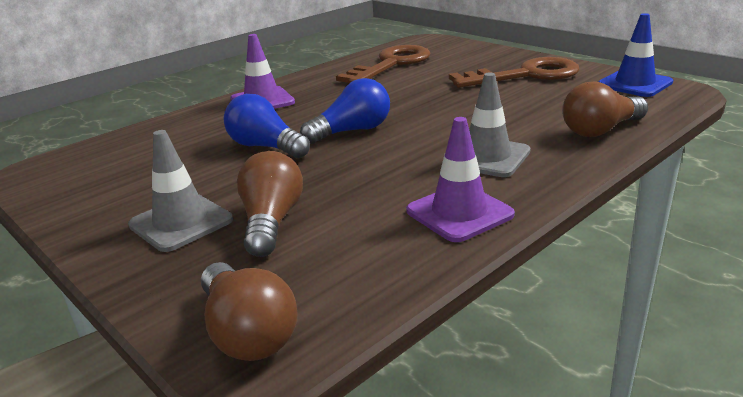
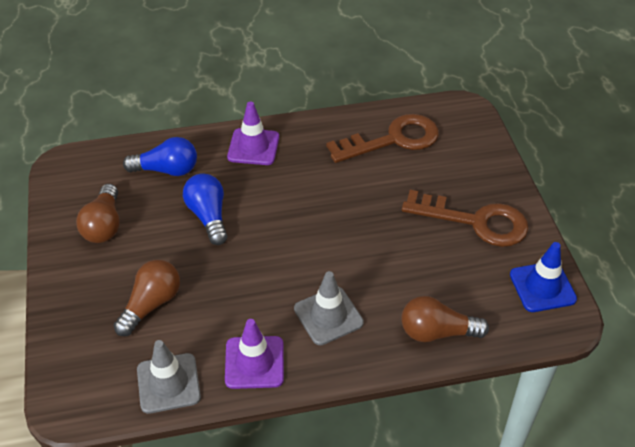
camera: 30 degrees right, 20 degrees up
(181, 222) = (107, 274): grey traffic cone -> grey traffic cone (168, 383)
(247, 332) = (77, 389): brown light bulb -> brown light bulb (104, 225)
(352, 131) = (276, 229): blue light bulb -> blue light bulb (167, 170)

